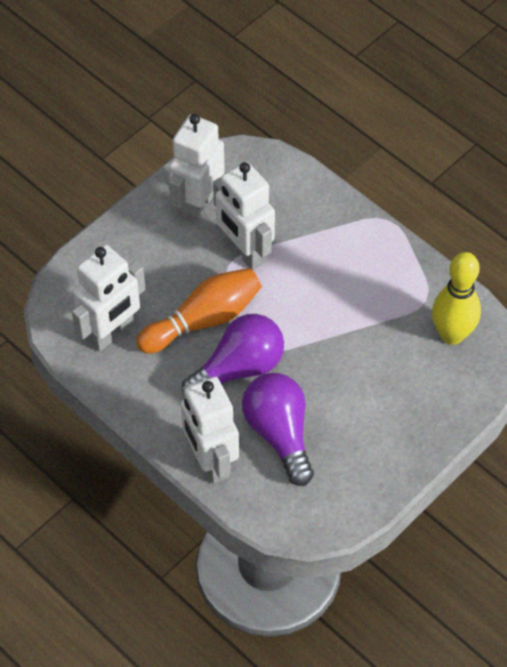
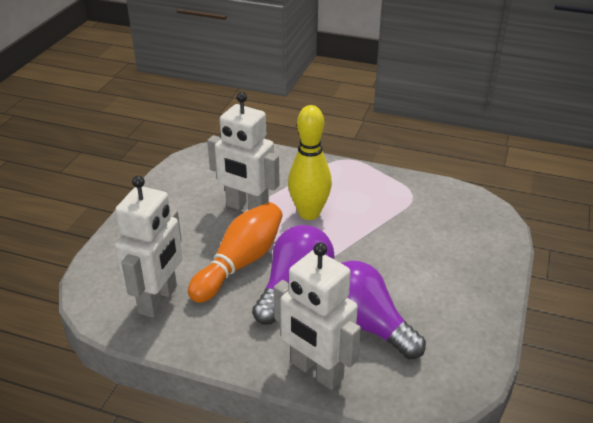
camera: 25 degrees left, 20 degrees down
(198, 204) = (189, 190): white robot -> none
(452, 335) = (450, 210): yellow bowling pin -> yellow bowling pin (309, 213)

